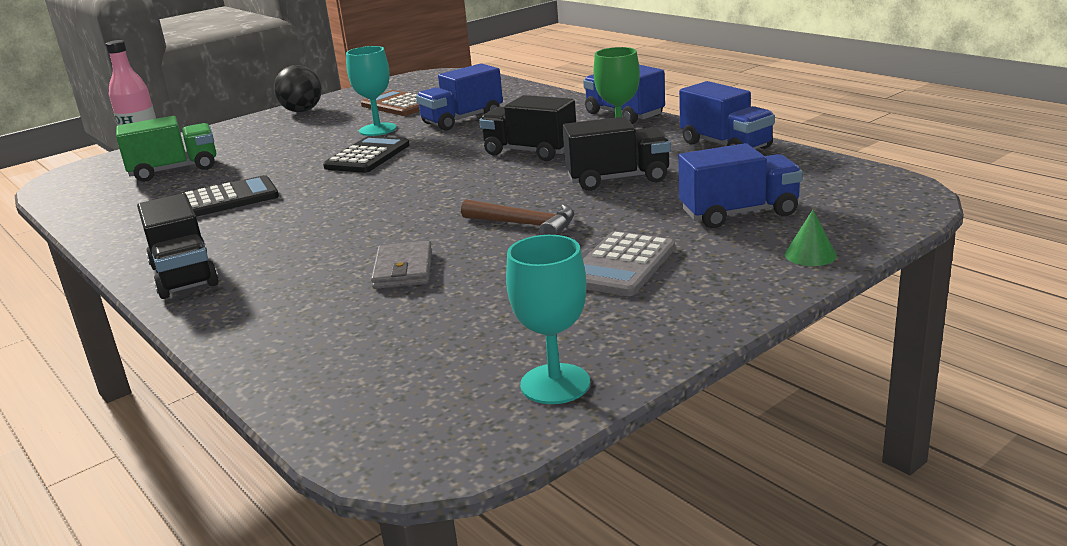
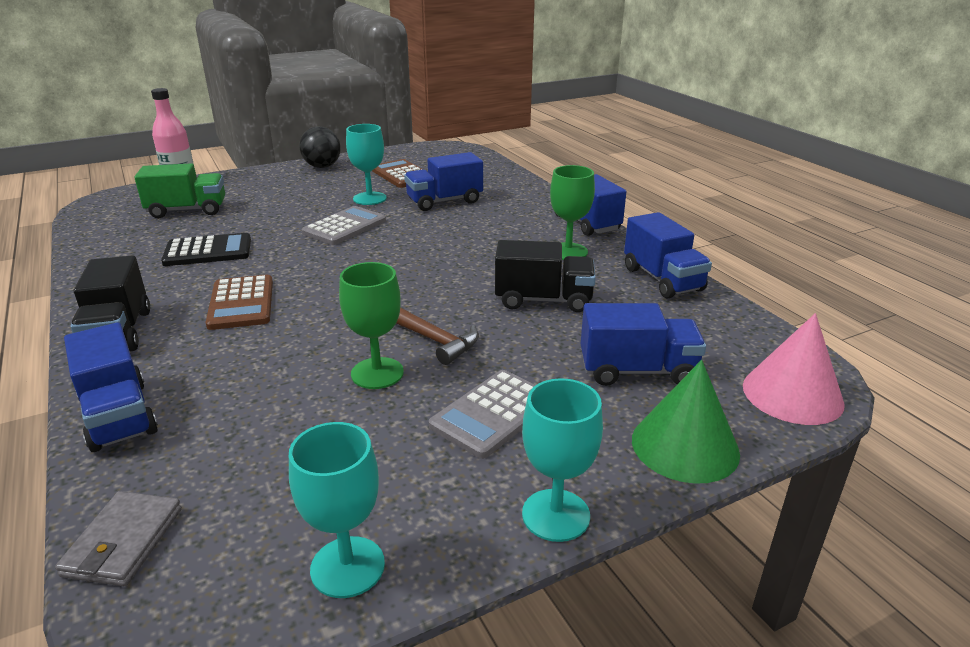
camera: 10 degrees right, 5 degrees up
(242, 333) = (119, 416): none -> blue truck
(302, 232) = (241, 303): none -> brown calculator
(367, 156) = (344, 227): black calculator -> grey calculator
(403, 270) = (297, 370): grey wallet -> grey wallet (123, 542)
(487, 258) = (377, 373): none -> green goblet
(530, 152) = (482, 250): black truck -> none
(721, 318) = (555, 515): none -> turquoise goblet
(810, 255) = (685, 446): green cone -> green cone, size x2.00
(887, 205) = (792, 394): none -> pink cone

